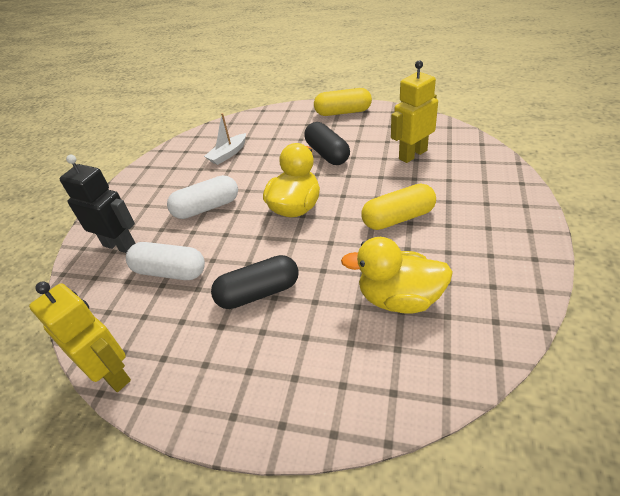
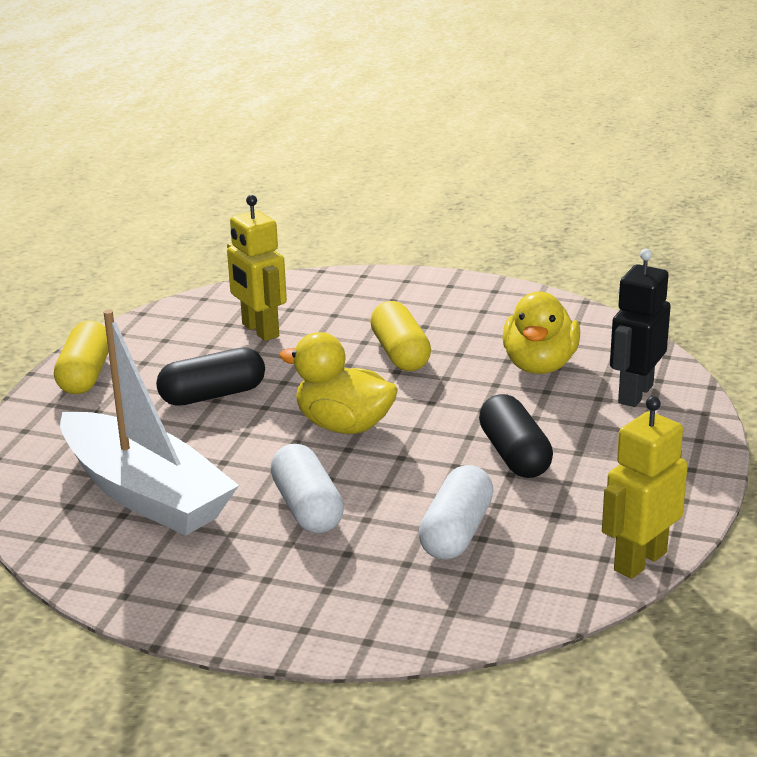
camera: 90 degrees left, 15 degrees down
(120, 245) = (377, 594): black robot -> black robot (635, 394)
(228, 154) = (145, 493): white boat -> white boat, size x2.32

